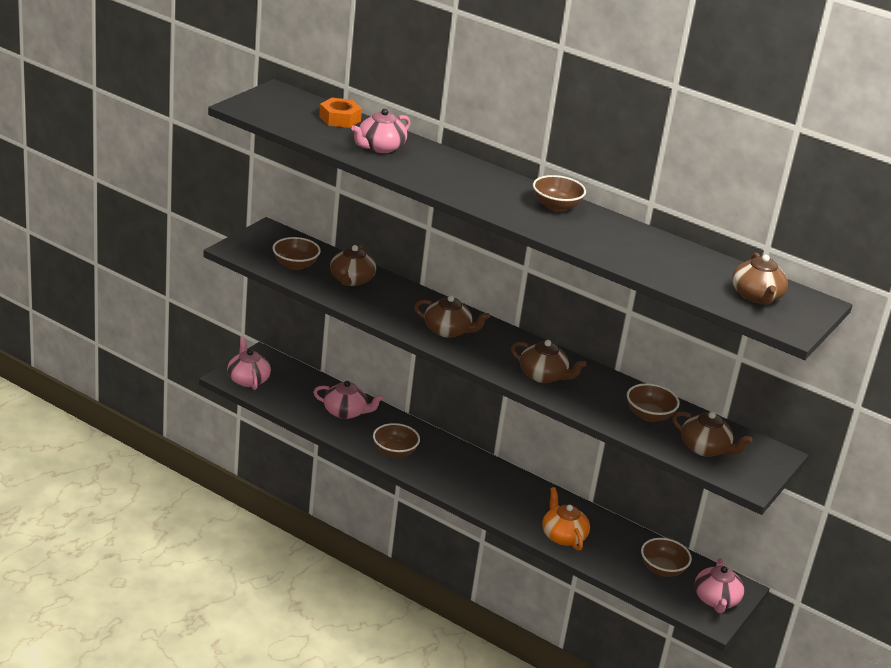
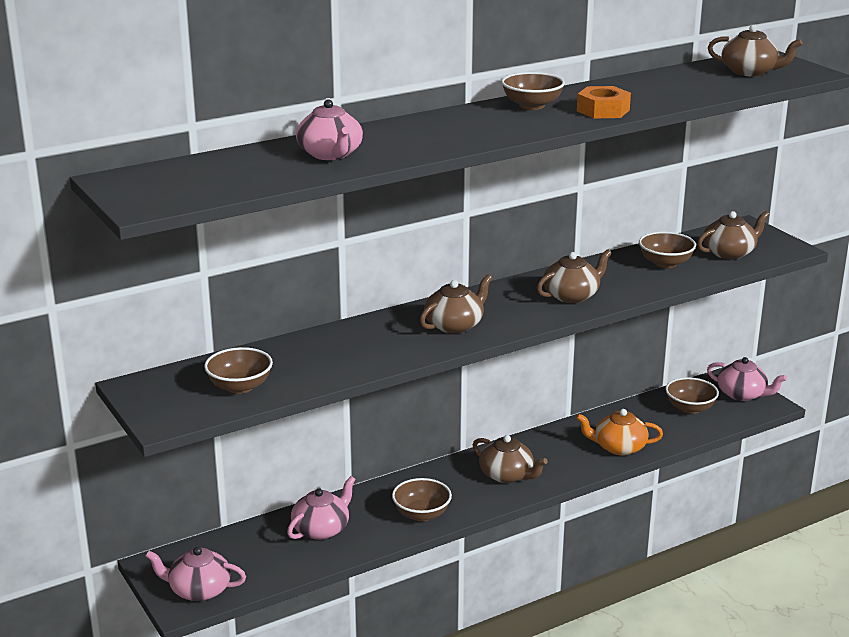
camera: 60 degrees left, 5 degrees down
(340, 119) = (232, 161): orange nut -> orange nut (603, 110)
(351, 280) = (303, 357): brown teapot -> brown teapot (507, 475)

